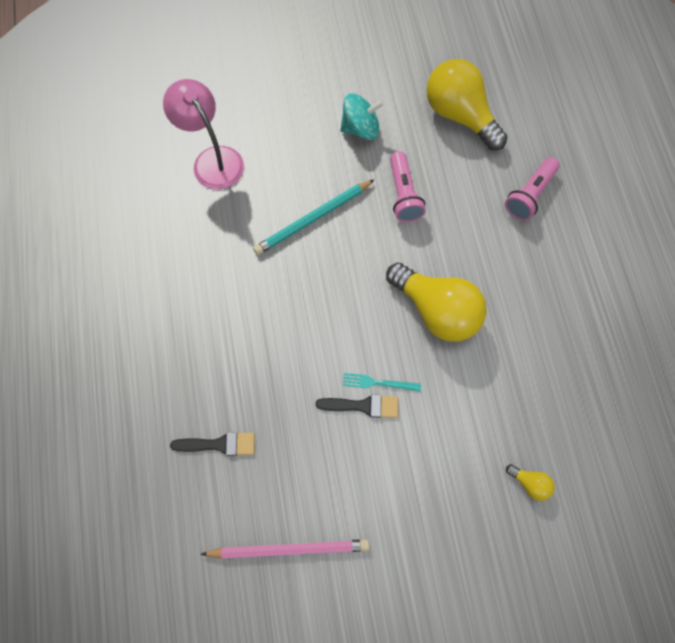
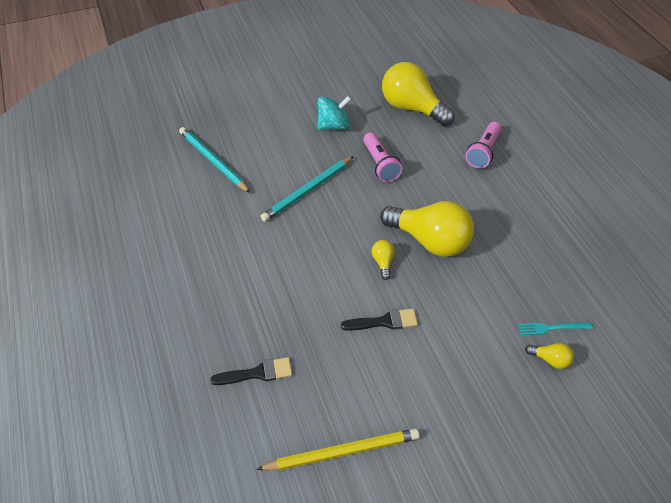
camera: 10 degrees left, 20 degrees down
(212, 159) = (213, 161): pink lamp -> turquoise pencil
(289, 548) = (342, 452): pink pencil -> yellow pencil
(377, 330) = (383, 262): none -> yellow light bulb
(378, 383) = (393, 302): turquoise fork -> turquoise fork (551, 328)

